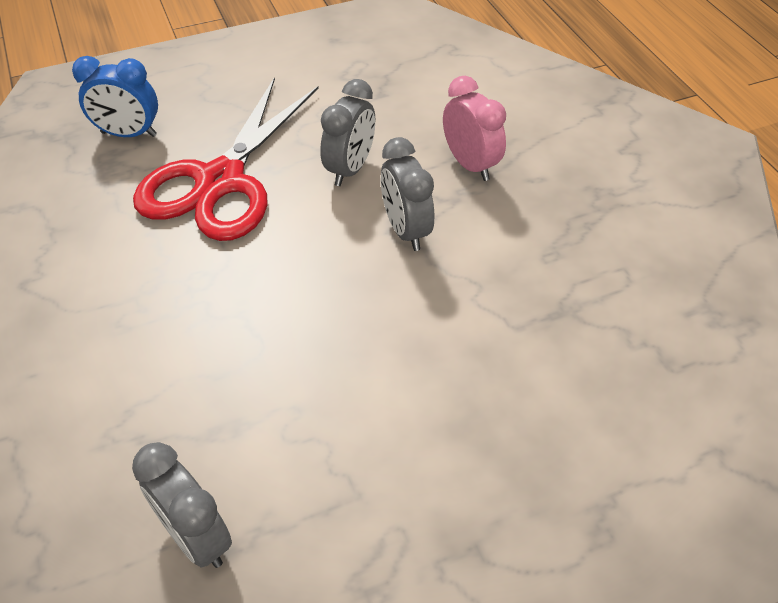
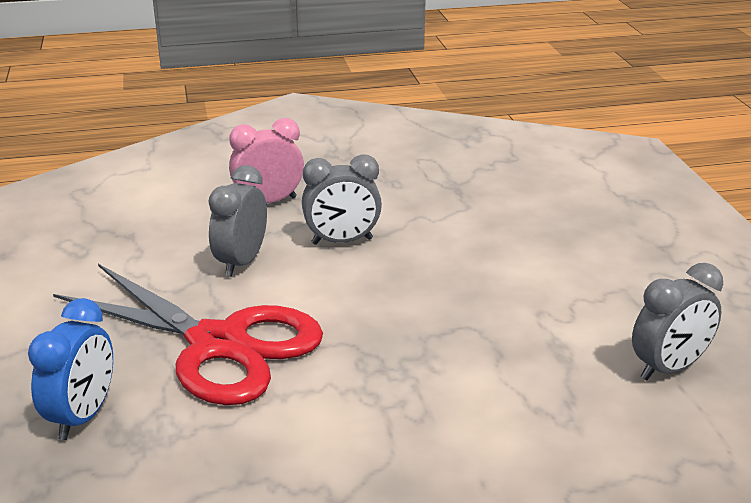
camera: 80 degrees left, 20 degrees down
(350, 169) = (241, 262): grey clock -> grey clock turned 105 degrees counterclockwise

